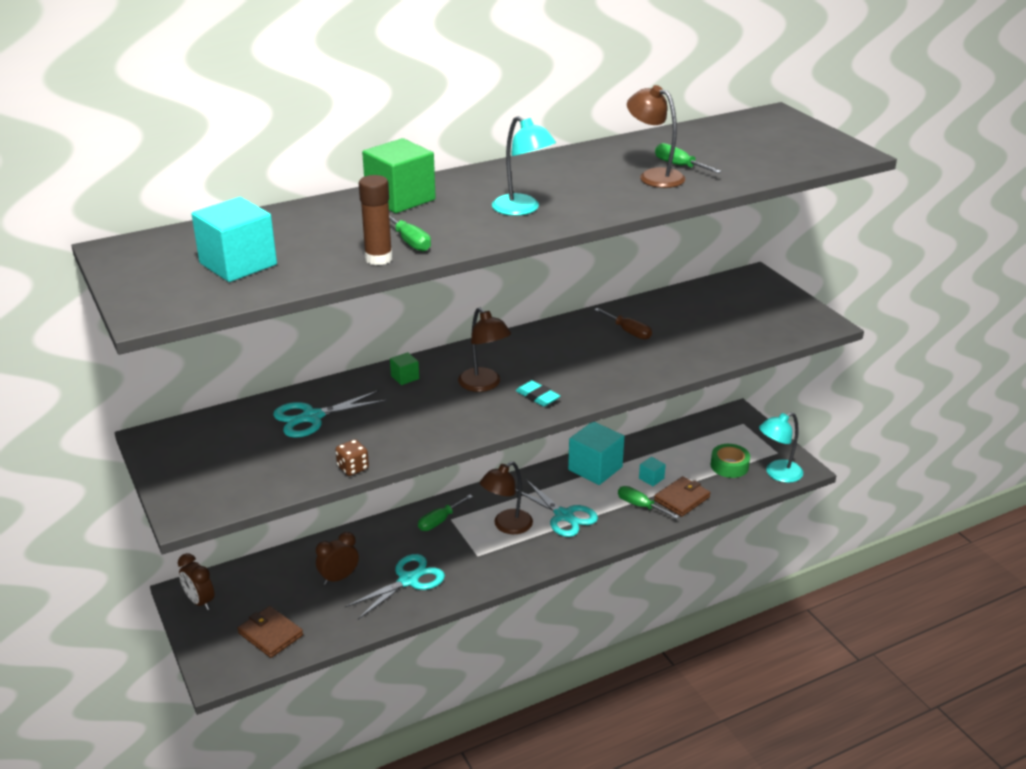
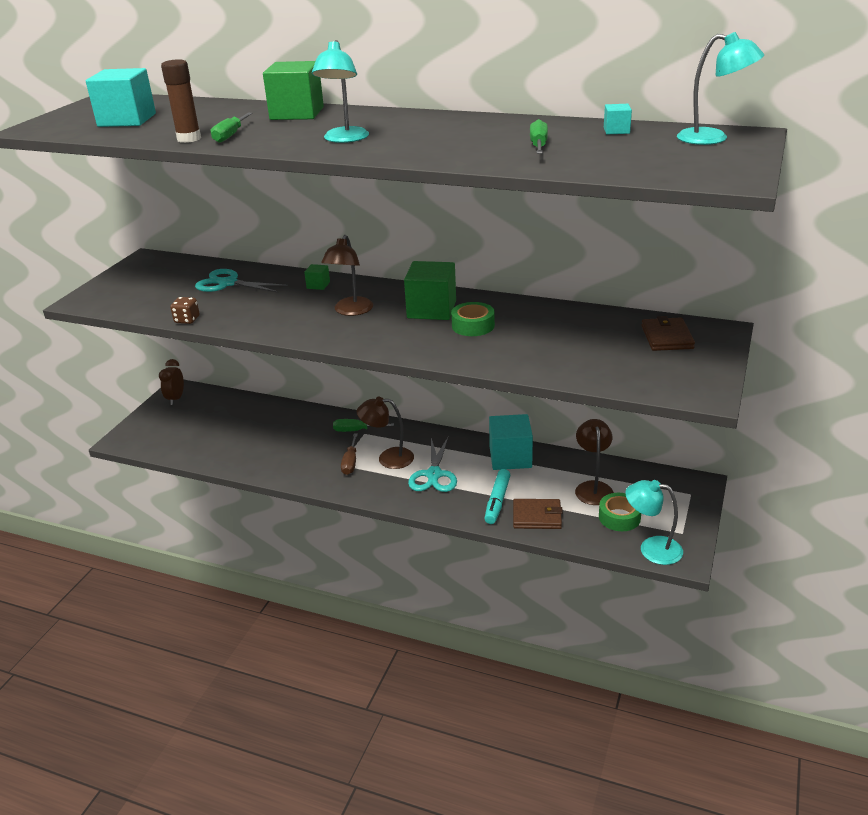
camera: 50 degrees right, 0 degrees up
(270, 634) = (173, 436): brown wallet -> brown wallet (667, 337)
(339, 578) = (252, 428): brown clock -> none
(408, 580) = (281, 453): turquoise scissors -> none
(537, 397) = (365, 334): turquoise eraser -> none
(545, 352) = (431, 309): none -> green cube
(601, 349) = (473, 325): none -> green tape
(628, 331) = (519, 323): brown screwdriver -> brown screwdriver (350, 462)
(640, 506) = (497, 501): green screwdriver -> turquoise marker
(651, 478) = (539, 488): turquoise cube -> turquoise cube (616, 130)
(654, 176) = (497, 146): brown lamp -> brown lamp (593, 488)
(765, 124) = (713, 138): none -> turquoise lamp

